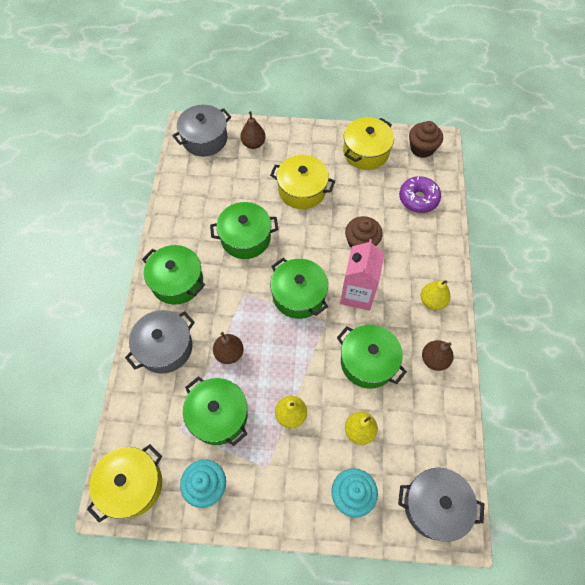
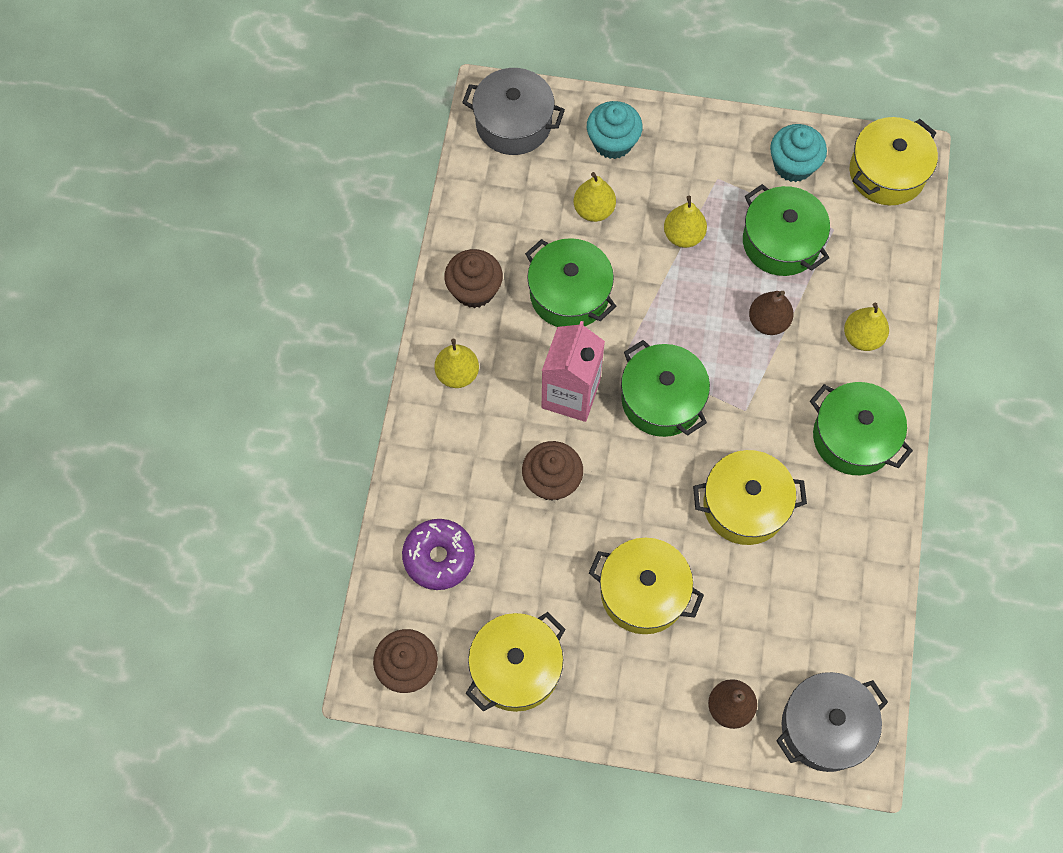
camera: 175 degrees left, 5 degrees up
(165, 347) = (862, 337): grey pot -> yellow pear
(245, 238) = (744, 505): green pot -> yellow pot
(434, 359) = (474, 290): brown pear -> brown cupcake

